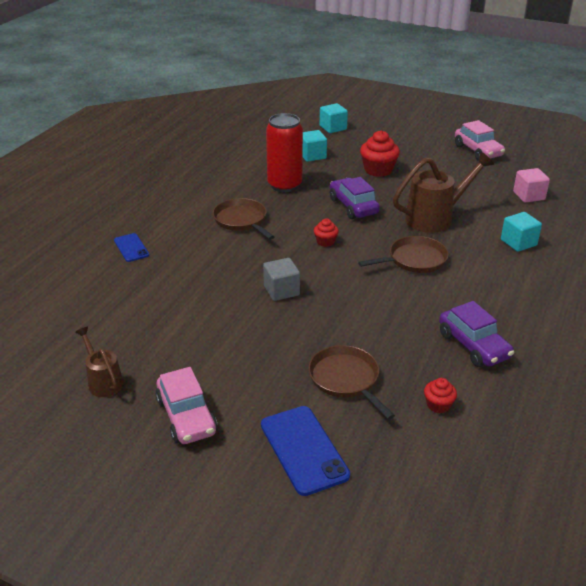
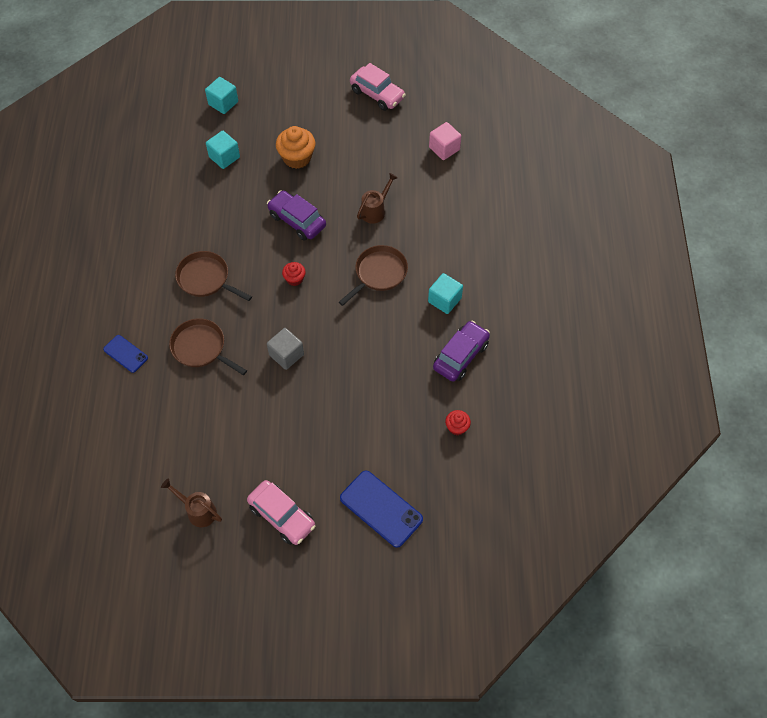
camera: 25 degrees left, 25 degrees up
(284, 185) = (220, 213): red can -> none
(346, 379) = (381, 430): brown pan -> brown pan (201, 348)
(378, 170) = (297, 158): red cupcake -> orange cupcake
(435, 218) = (375, 210): brown watering can -> brown watering can, size x0.56
(473, 345) = (460, 356): purple car -> purple car turned 90 degrees counterclockwise
(518, 242) = (455, 218): turquoise cube -> turquoise cube (444, 300)

